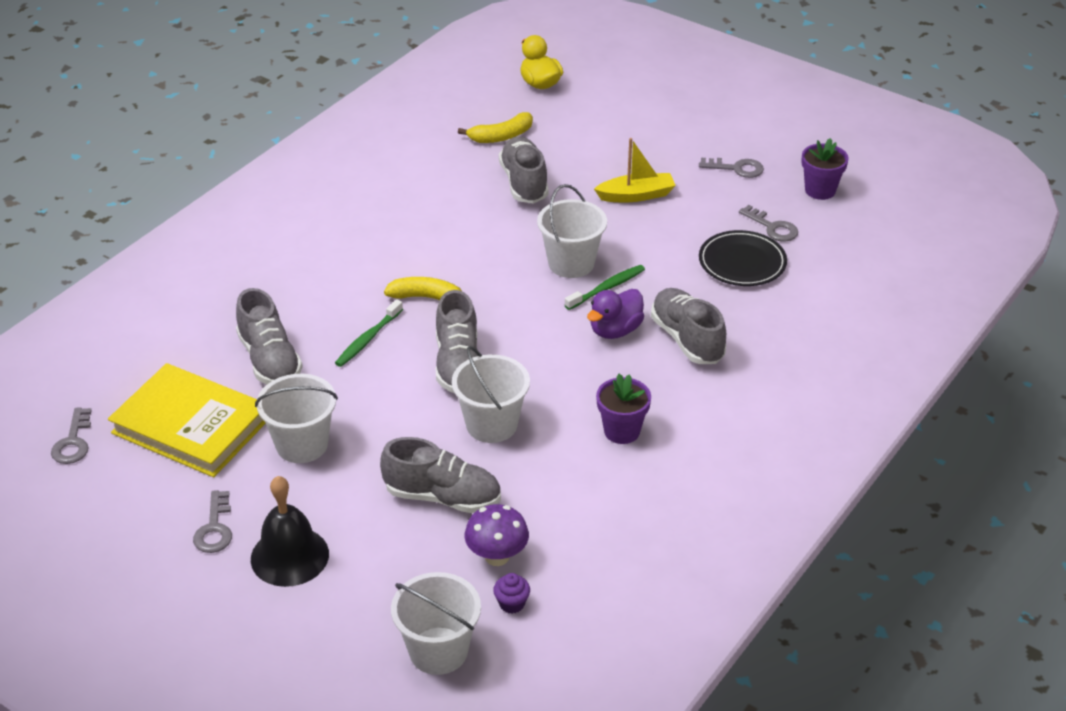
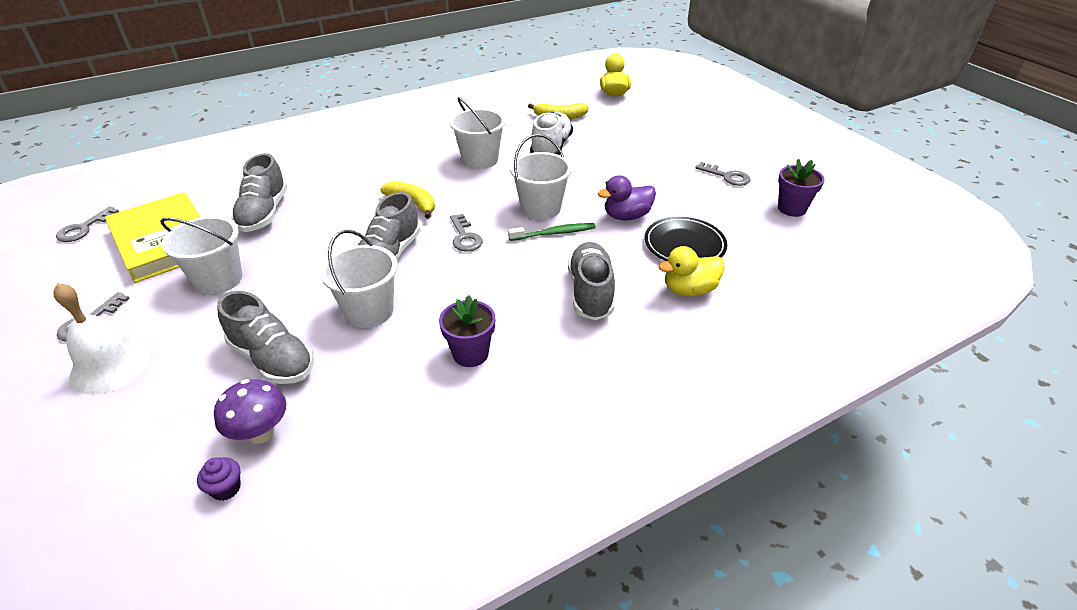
camera: 25 degrees right, 0 degrees up
(289, 556) = (110, 366): black bell -> white bell
(368, 339) = (343, 219): green toothbrush -> none
(438, 651) = (117, 511): white bucket -> white bucket (480, 159)
(524, 183) = (551, 148): grey shoe -> white shoe
(615, 330) = (534, 267): purple duck -> purple duck (626, 216)
(636, 195) = (630, 175): yellow boat -> none
(772, 227) = (730, 225): grey key -> grey key (465, 237)
(774, 308) = (689, 290): none -> yellow duck

